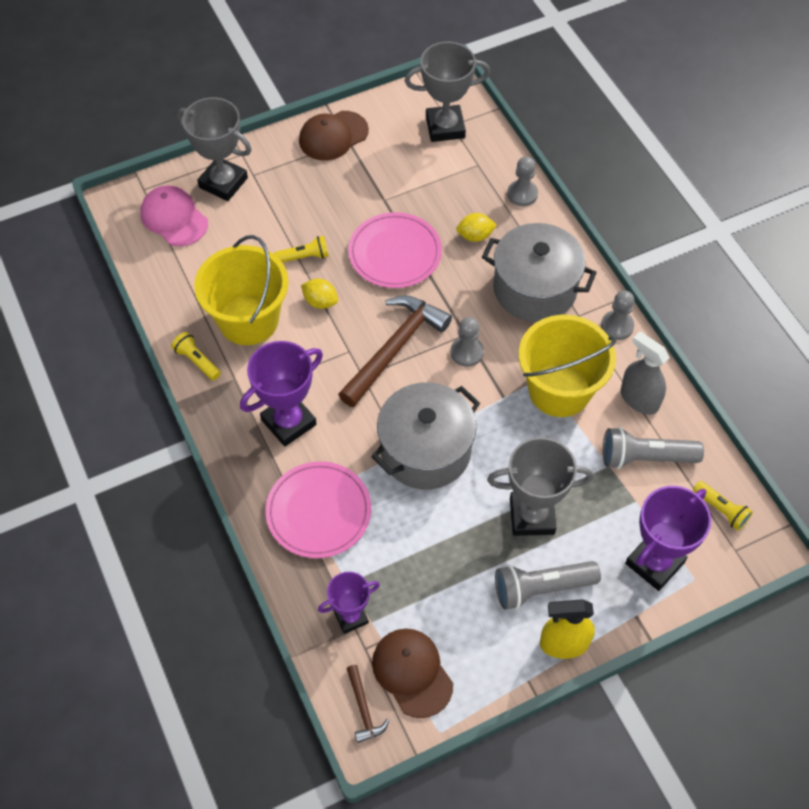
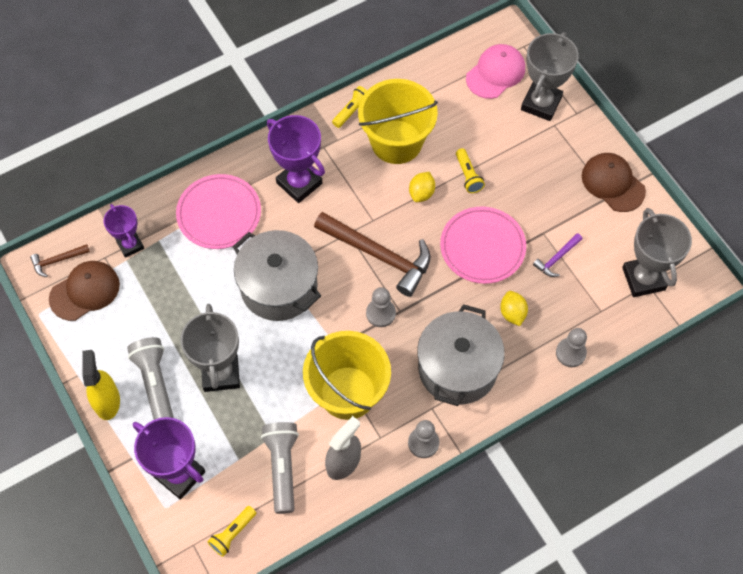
camera: 85 degrees right, 5 degrees up
(415, 192) = (557, 258): none -> purple hammer

